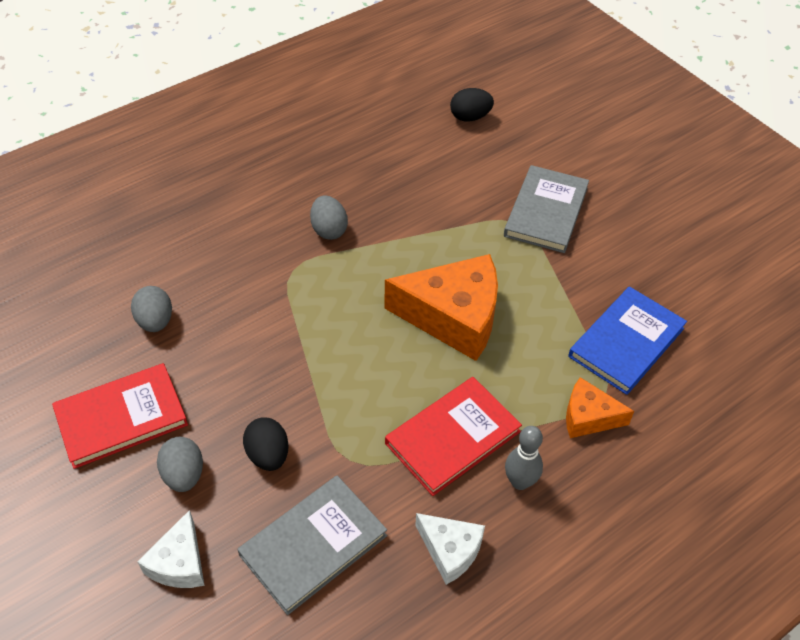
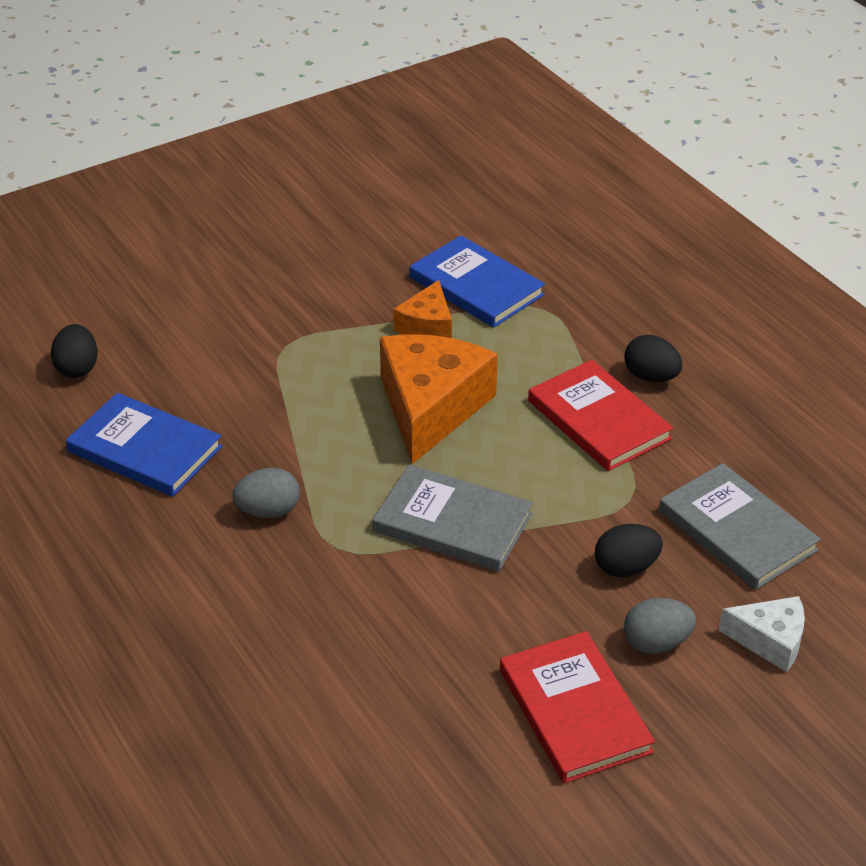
camera: 85 degrees left, 10 degrees down
(155, 321) = (414, 687): grey egg -> none
(388, 160) = (144, 449): none -> blue book
(450, 550) = (732, 430): white cheese -> none
(520, 482) = (651, 377): grey bowling pin -> black egg
(546, 212) = (272, 320): grey book -> grey book (452, 523)
(588, 417) = (571, 323): orange cheese -> orange cheese (427, 325)

